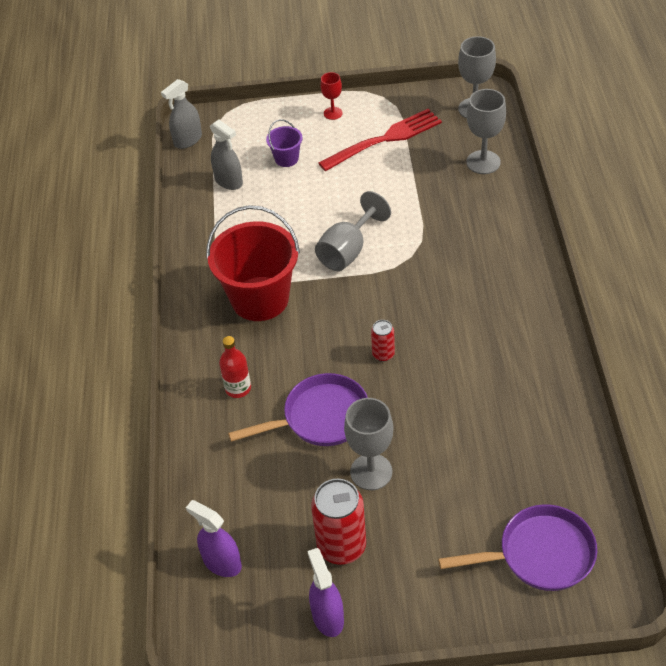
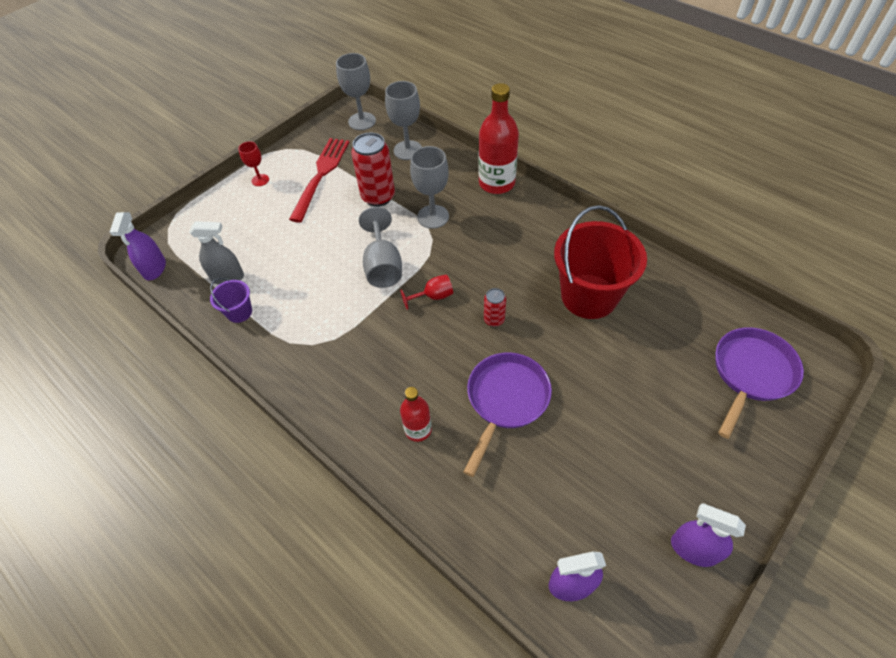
camera: 45 degrees left, 5 degrees up
(188, 140) = (155, 269): grey spray bottle -> purple spray bottle
(260, 299) = (355, 347): red bucket -> red bucket (589, 296)
(286, 158) = (259, 232): purple bucket -> purple bucket (239, 312)
(341, 546) = (636, 484): red can -> red can (378, 197)
(358, 302) = (433, 296): none -> red goblet
(371, 472) = (587, 410): grey goblet -> grey goblet (433, 216)
(526, 244) = (496, 183): none -> red bottle

